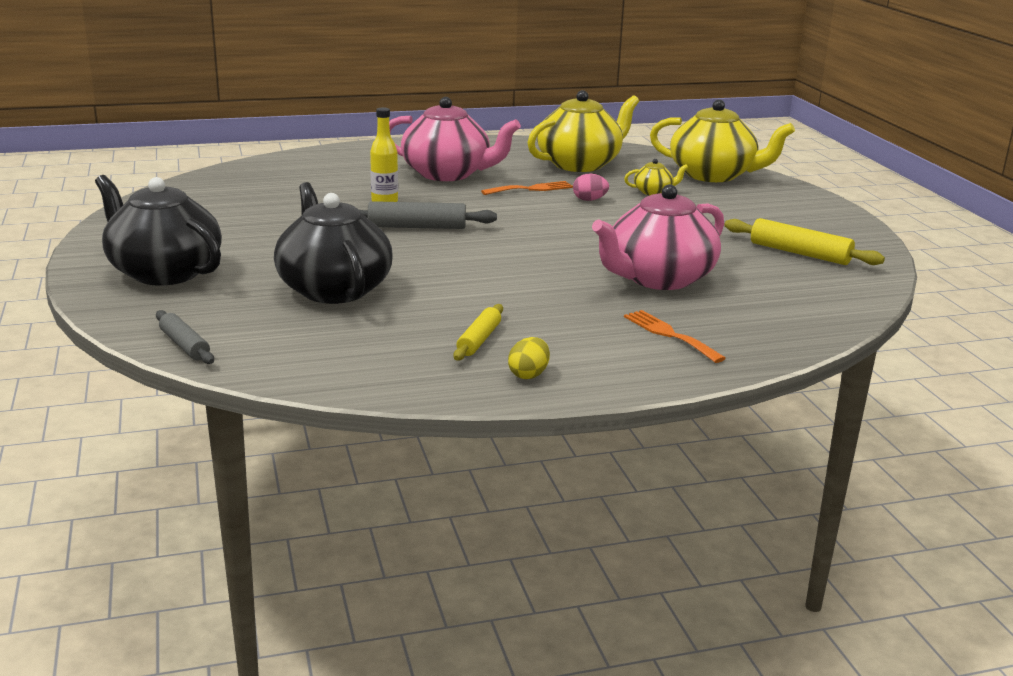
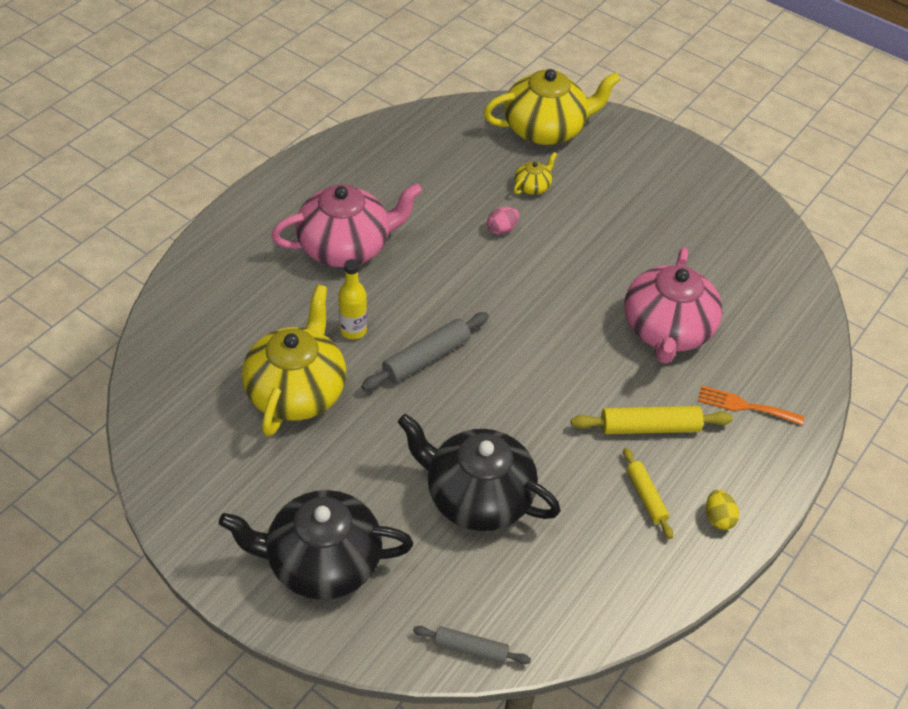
camera: 40 degrees left, 25 degrees up
(531, 189) = (440, 235): orange fork -> none
(580, 164) = (430, 165): yellow teapot -> yellow teapot (297, 391)
(799, 253) = (715, 232): yellow rolling pin -> yellow rolling pin (649, 427)

